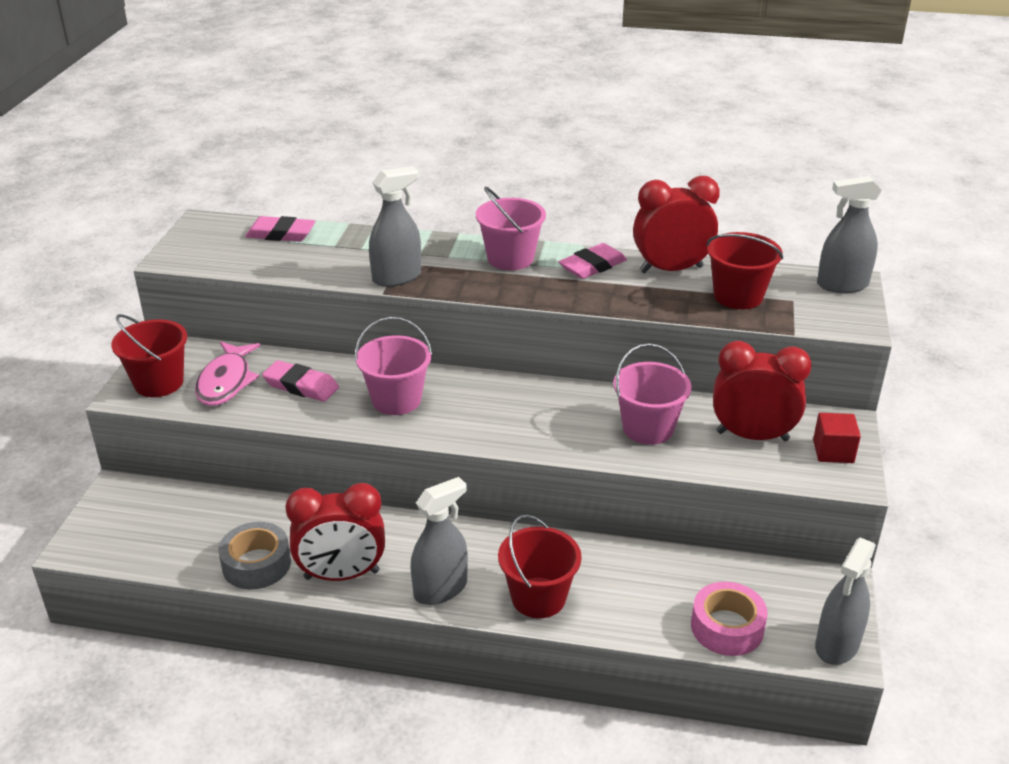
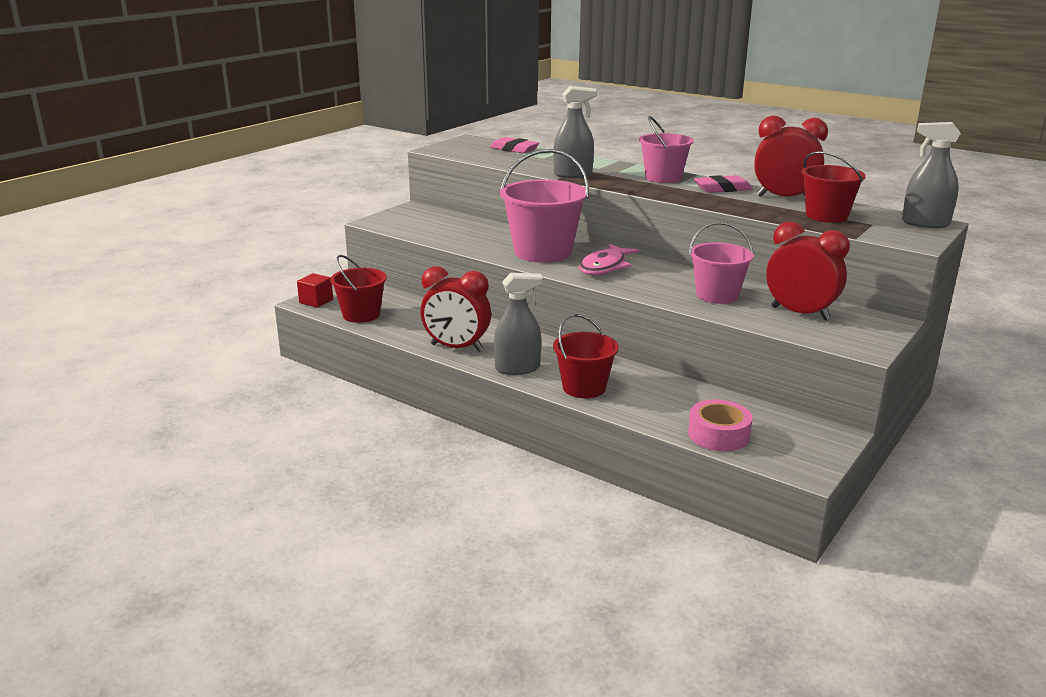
camera: 25 degrees right, 10 degrees down
(159, 383) = (397, 220): red bucket -> red bucket (361, 315)
(226, 382) = (438, 227): pink fish -> pink fish (605, 267)
(256, 564) = (406, 332): grey tape -> none
(301, 386) = (485, 236): pink eraser -> none
(396, 400) = (543, 252): pink bucket -> pink bucket, size x1.55
(833, 451) = (863, 333): red cube -> red cube (316, 301)
(837, 645) = (805, 465): grey spray bottle -> none

